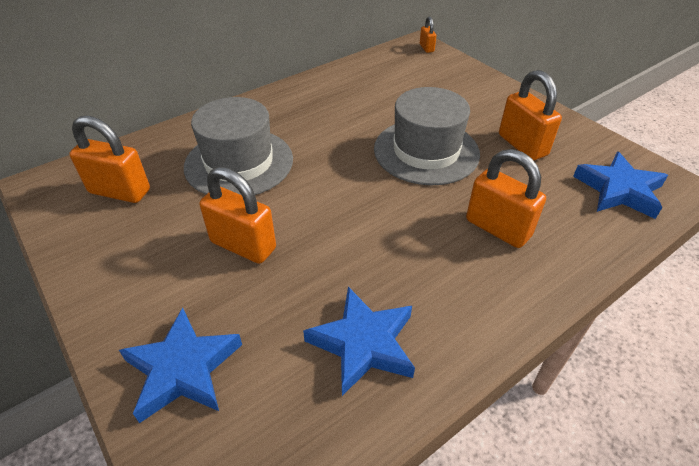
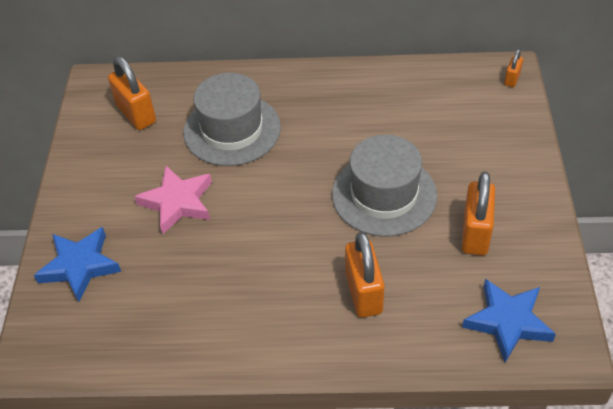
camera: 40 degrees right, 5 degrees up
(243, 245) = (177, 202): orange padlock -> pink star
(363, 344) = (187, 315): blue star -> none

